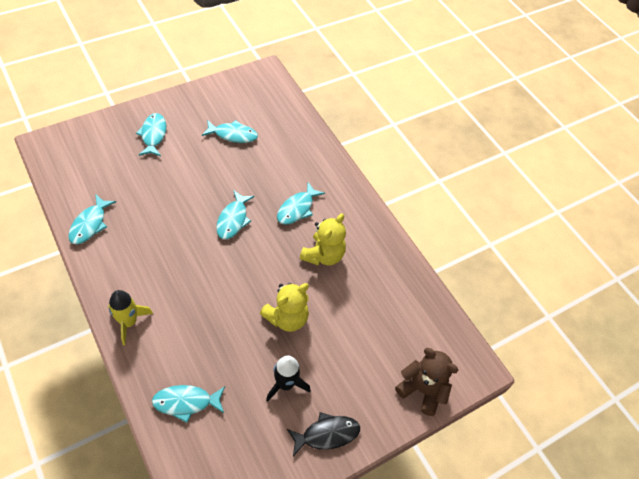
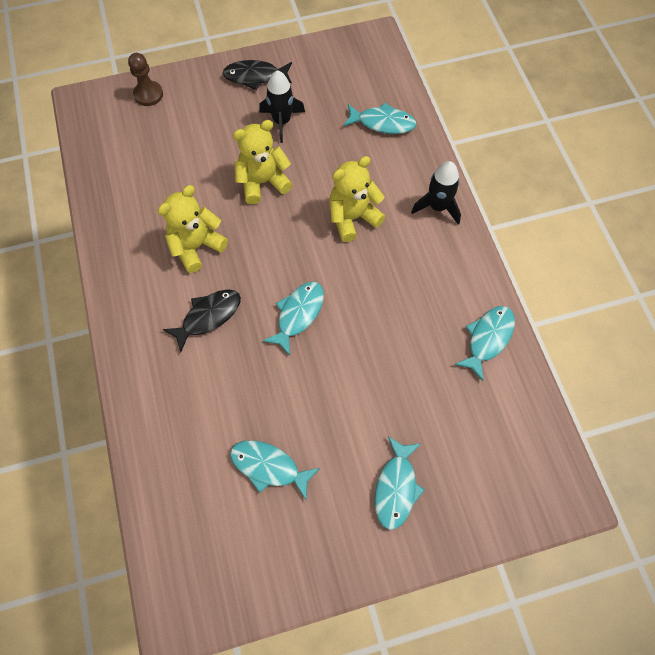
camera: 160 degrees left, 10 degrees up
(129, 322) = (437, 207): yellow rocket -> black rocket
(203, 299) = (352, 218): none -> yellow teddy bear
(297, 208) = (208, 317): turquoise fish -> black fish
(422, 390) = (148, 94): brown teddy bear -> brown pawn

